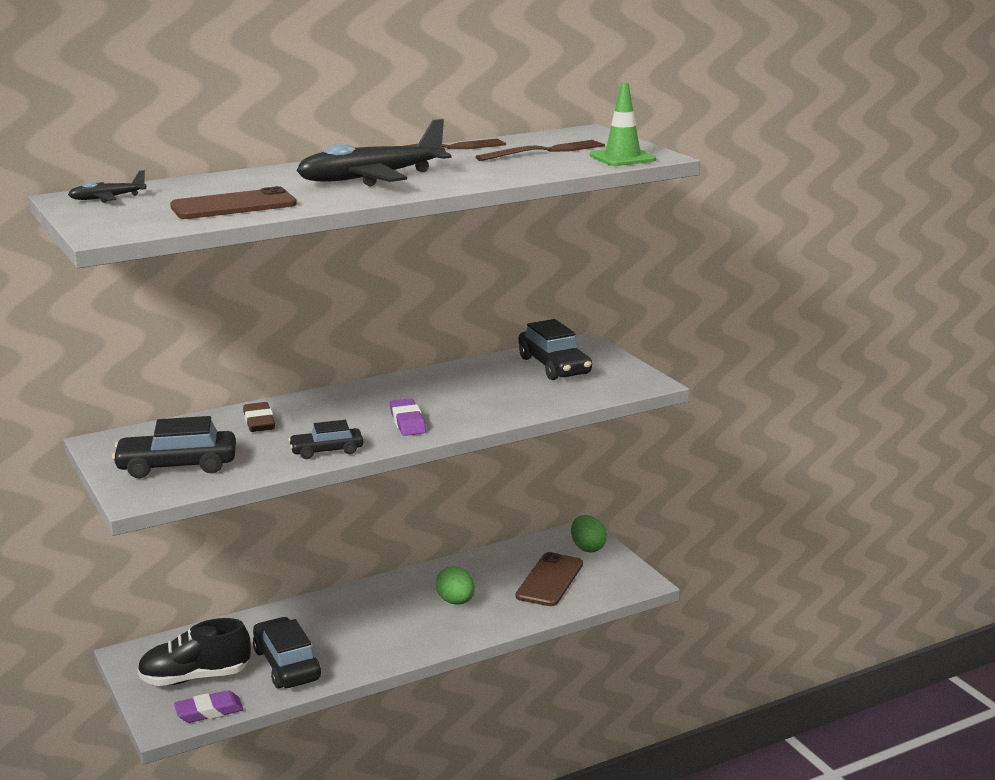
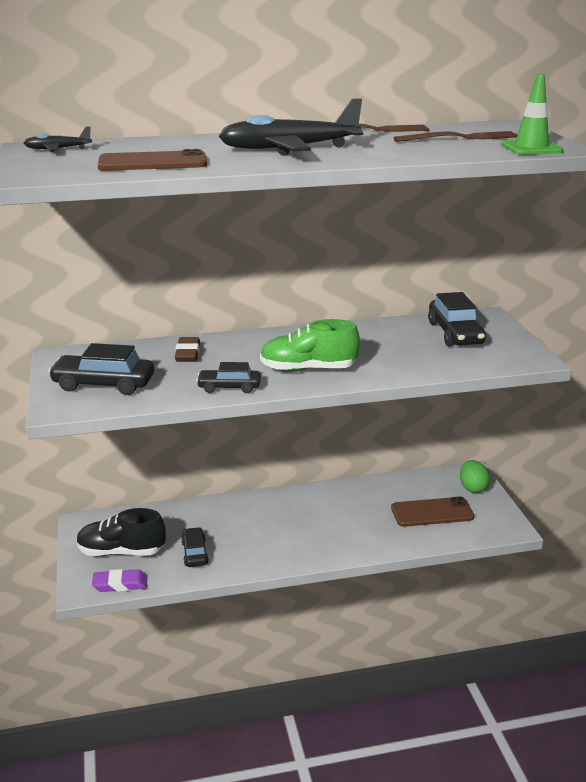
camera: 15 degrees right, 5 degrees up
(287, 665) = (195, 553): black car -> black car, size x0.62
(407, 422) = (308, 369): purple eraser -> green shoe
(456, 601) = (348, 519): green egg -> none
(550, 580) = (432, 512): brown phone -> brown phone turned 45 degrees clockwise

